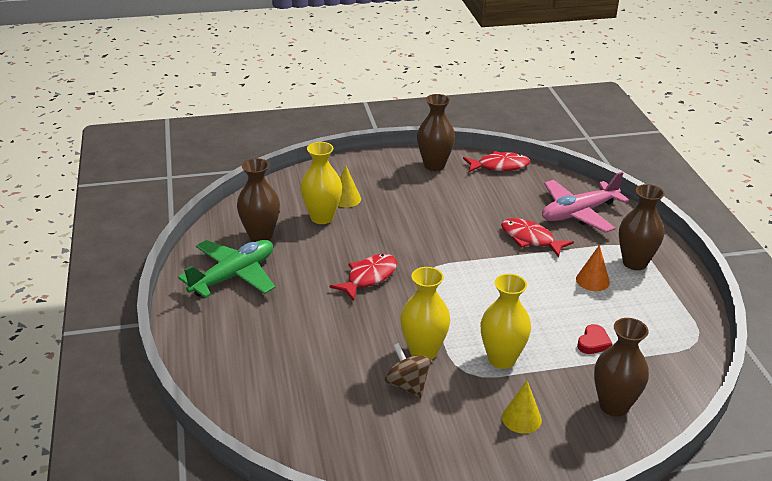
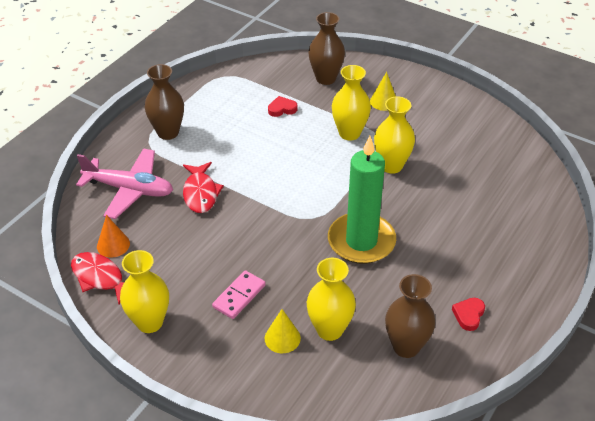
camera: 135 degrees left, 10 degrees up
(233, 276) = (468, 315): green plane -> red heart
(369, 277) = (361, 241): red fish -> green candle
(404, 202) = (239, 296): none -> pink domino
(407, 385) = (426, 153): brown spinning top -> none
(434, 165) = (149, 322): brown vase -> yellow vase
(592, 280) = (215, 139): orange cone -> orange cone (113, 245)

